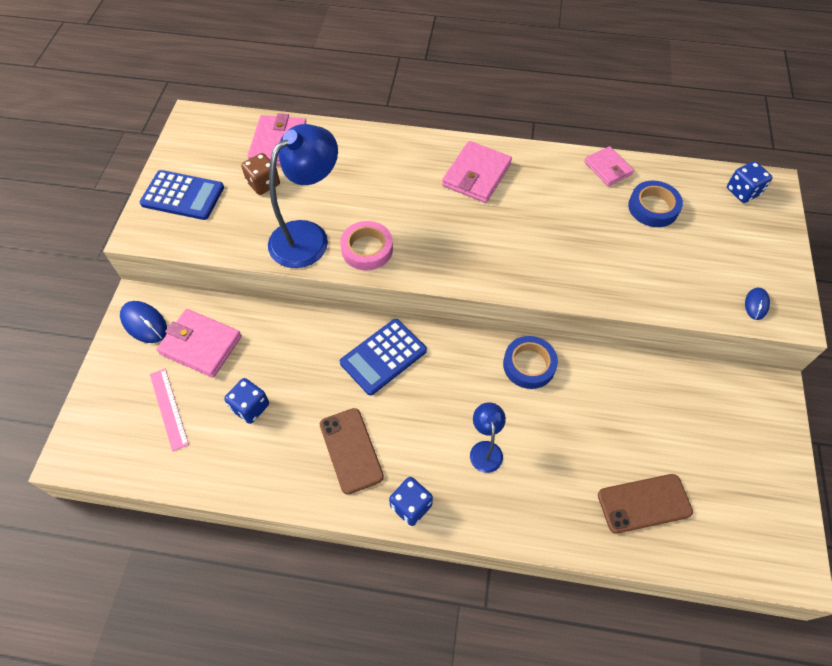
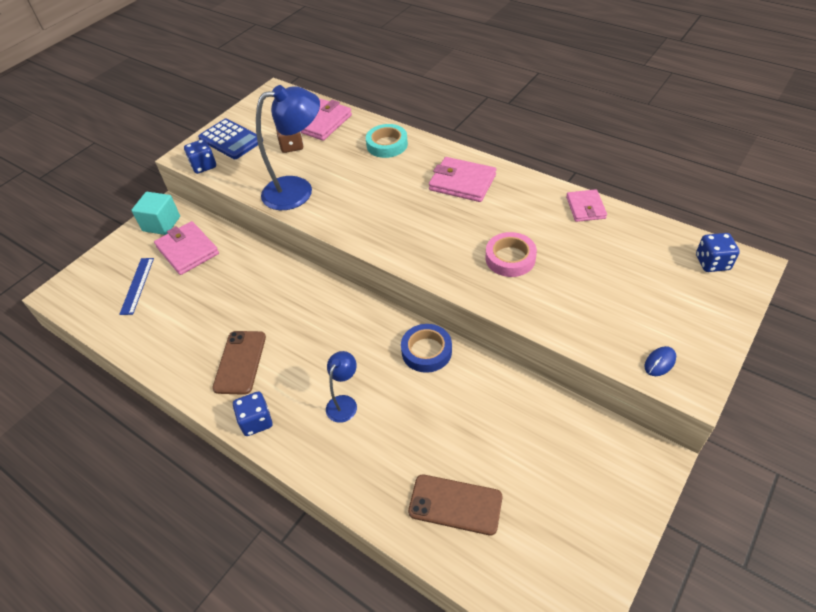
camera: 30 degrees right, 10 degrees down
(144, 323) = (161, 224): blue mouse -> turquoise cube
(168, 408) = (137, 285): pink ruler -> blue ruler
(250, 407) = (191, 304): blue dice -> blue dice (203, 166)
(367, 249) = (335, 212): pink tape -> pink tape (510, 258)
(370, 152) = (387, 145): none -> turquoise tape
(383, 357) = (311, 303): blue calculator -> none
(476, 175) = (462, 182): pink wallet -> pink wallet turned 60 degrees clockwise
(653, 207) = (608, 250): blue tape -> none

